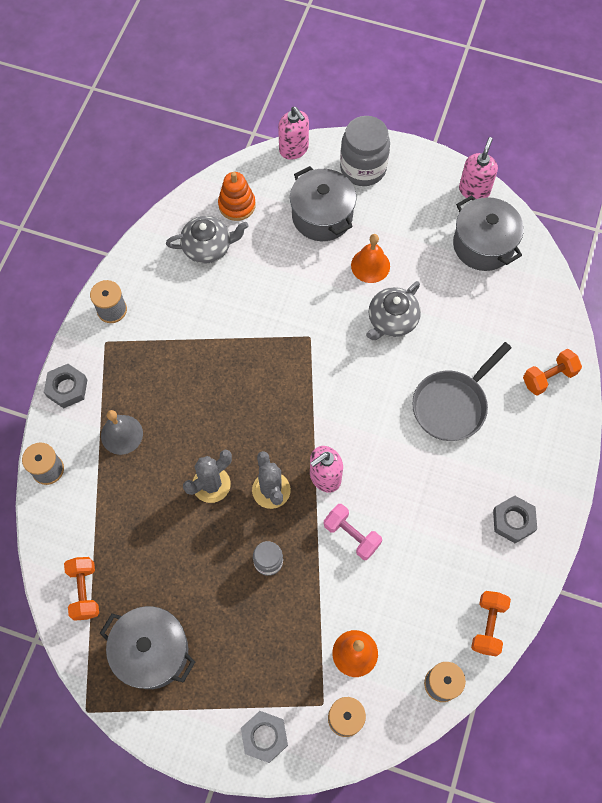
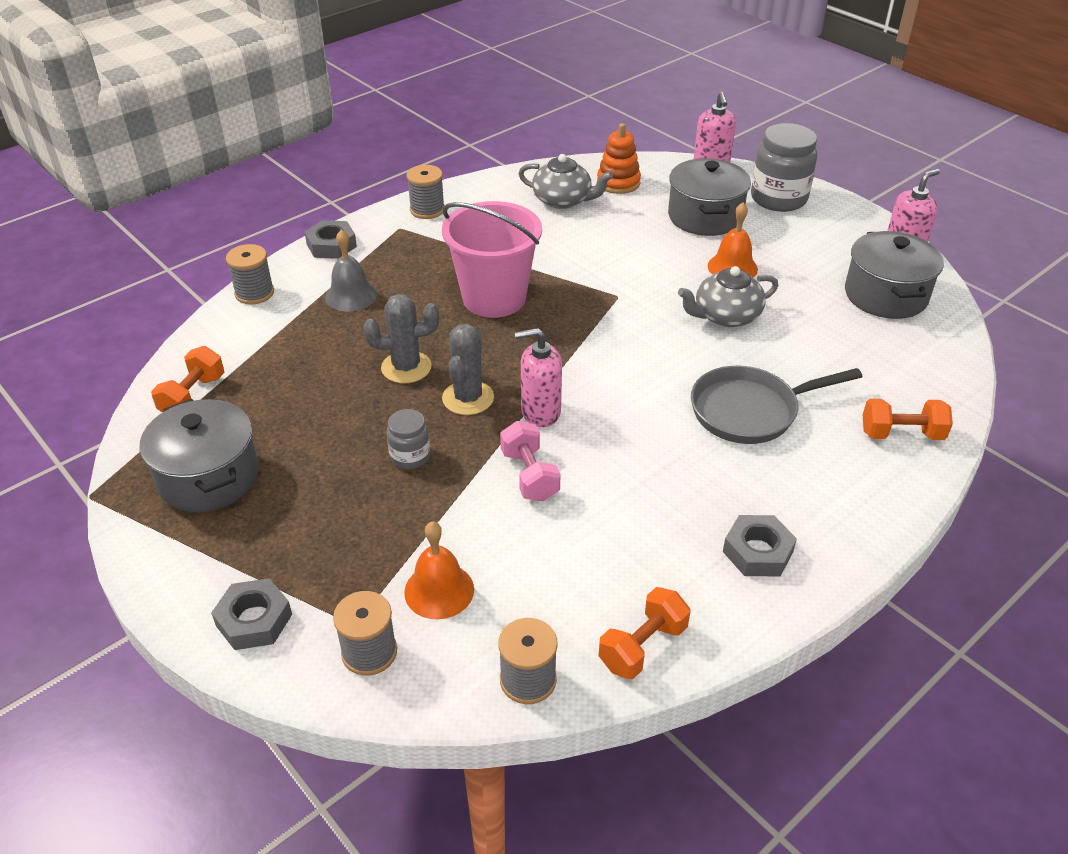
camera: 30 degrees right, 25 degrees down
(226, 383) = (494, 298): none -> pink bucket

